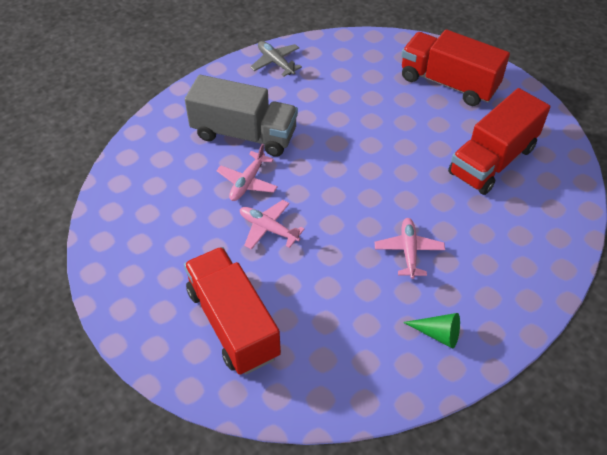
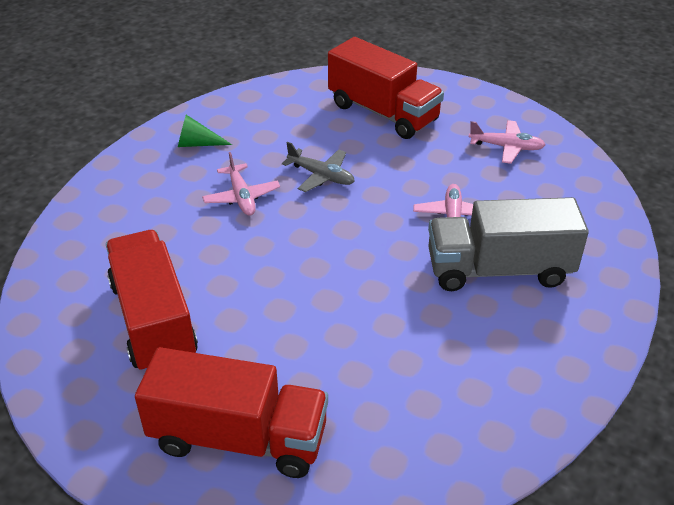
camera: 160 degrees right, 10 degrees down
(268, 228) = (398, 182): pink plane -> pink plane (506, 147)
(275, 62) = (540, 395): grey plane -> grey plane (321, 176)
(492, 160) = (153, 320): red truck -> red truck turned 45 degrees counterclockwise

